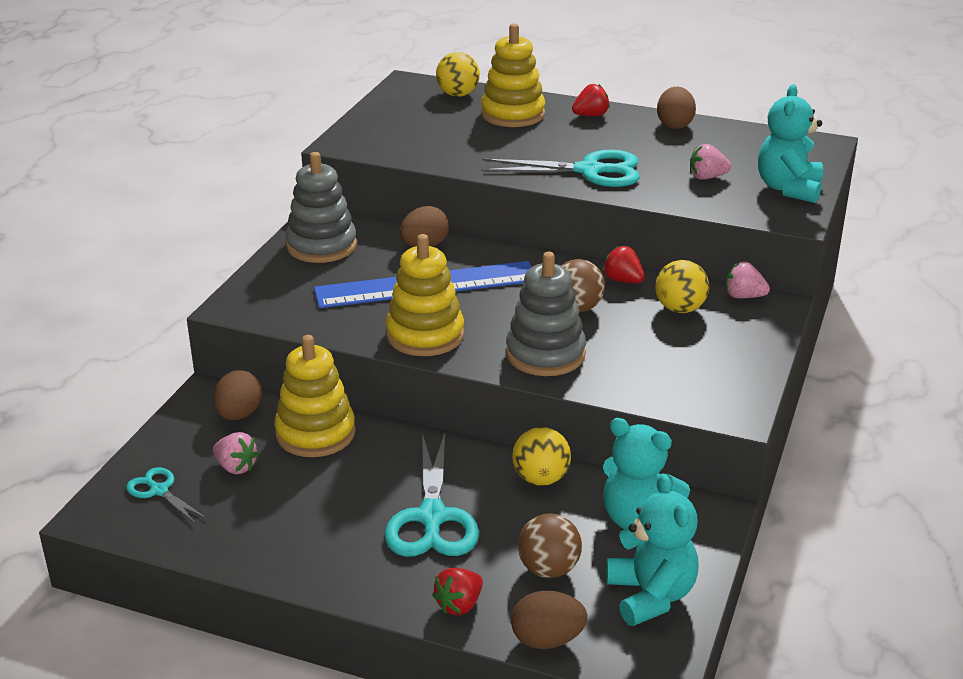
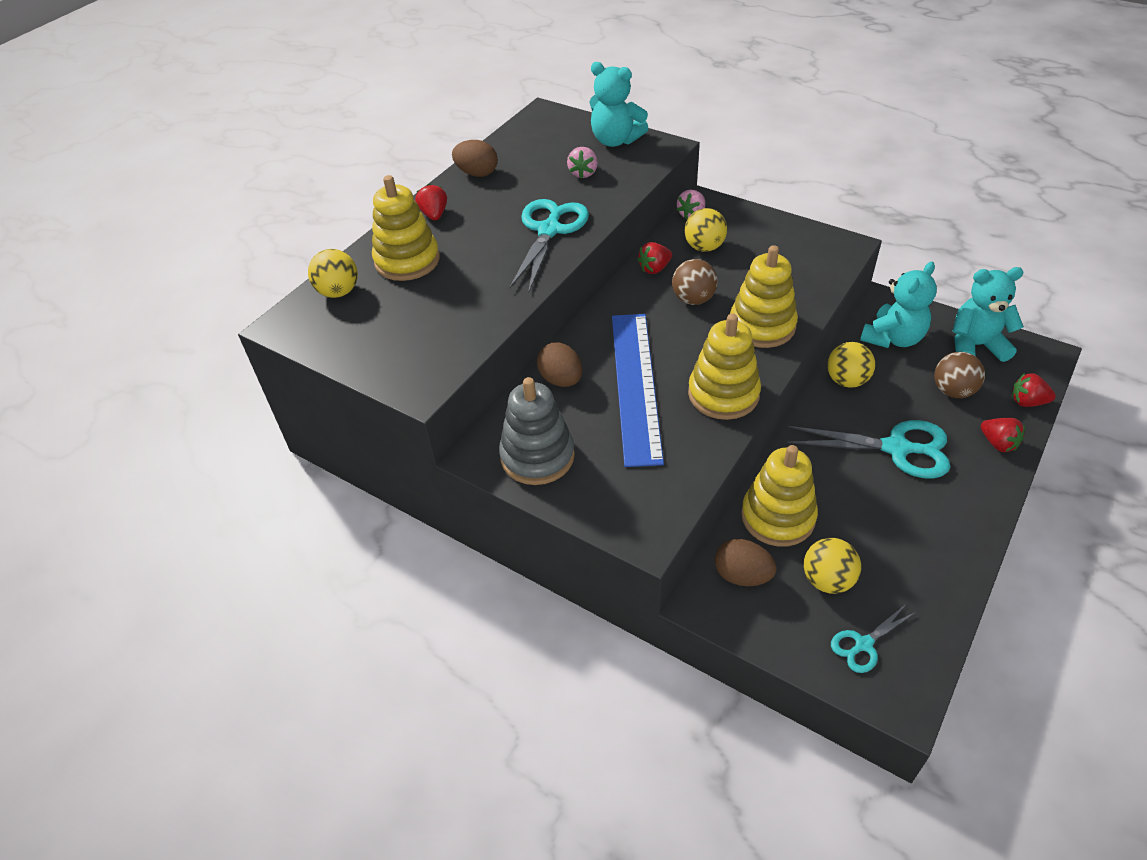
camera: 75 degrees left, 15 degrees up
(236, 467) = (827, 580): pink strawberry -> yellow ball
(545, 354) = (762, 326): grey stacking toy -> yellow stacking toy
(547, 640) = (1027, 402): brown egg -> red strawberry

